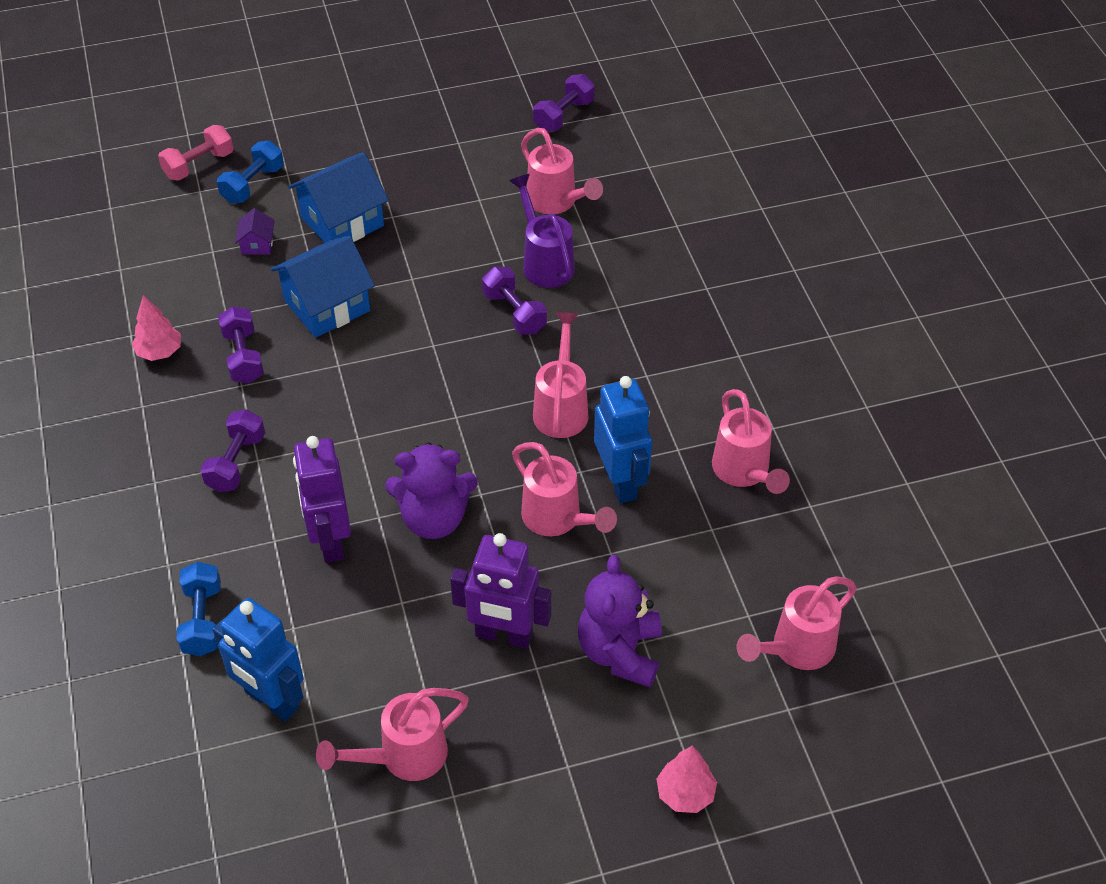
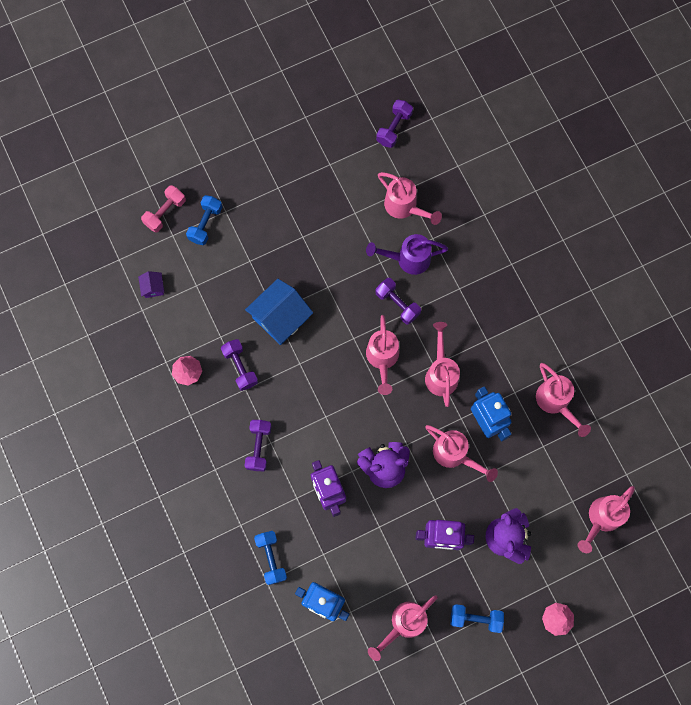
camera: 10 degrees left, 25 degrees up
(257, 244) = (223, 275): purple house -> purple house (153, 288)
(342, 222) = (272, 246): blue house -> none
(471, 377) = (382, 359): none -> pink watering can
(536, 769) = (475, 618): none -> blue dumbbell
(544, 262) = (407, 259): purple watering can -> purple watering can turned 60 degrees counterclockwise

